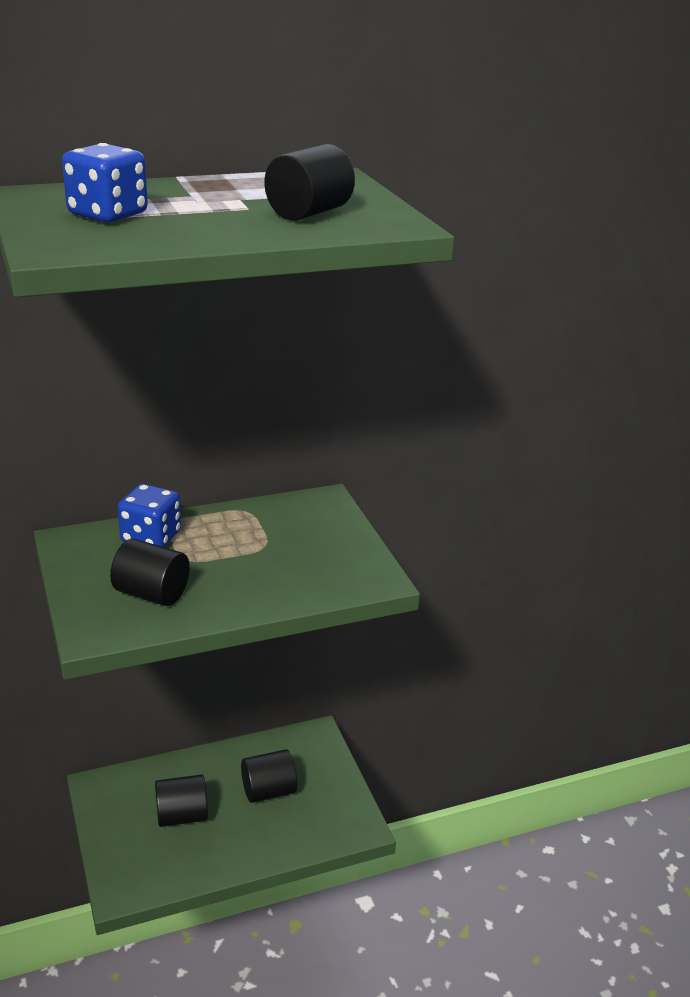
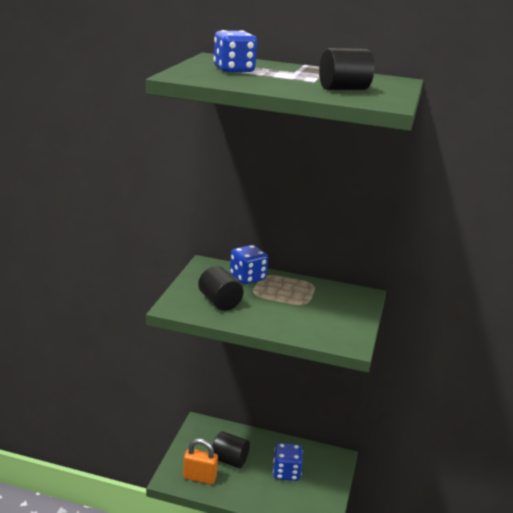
camera: 35 degrees right, 5 degrees down
(161, 864) = (199, 478): none -> orange padlock
(268, 791) = (286, 472): black cylinder -> blue dice

